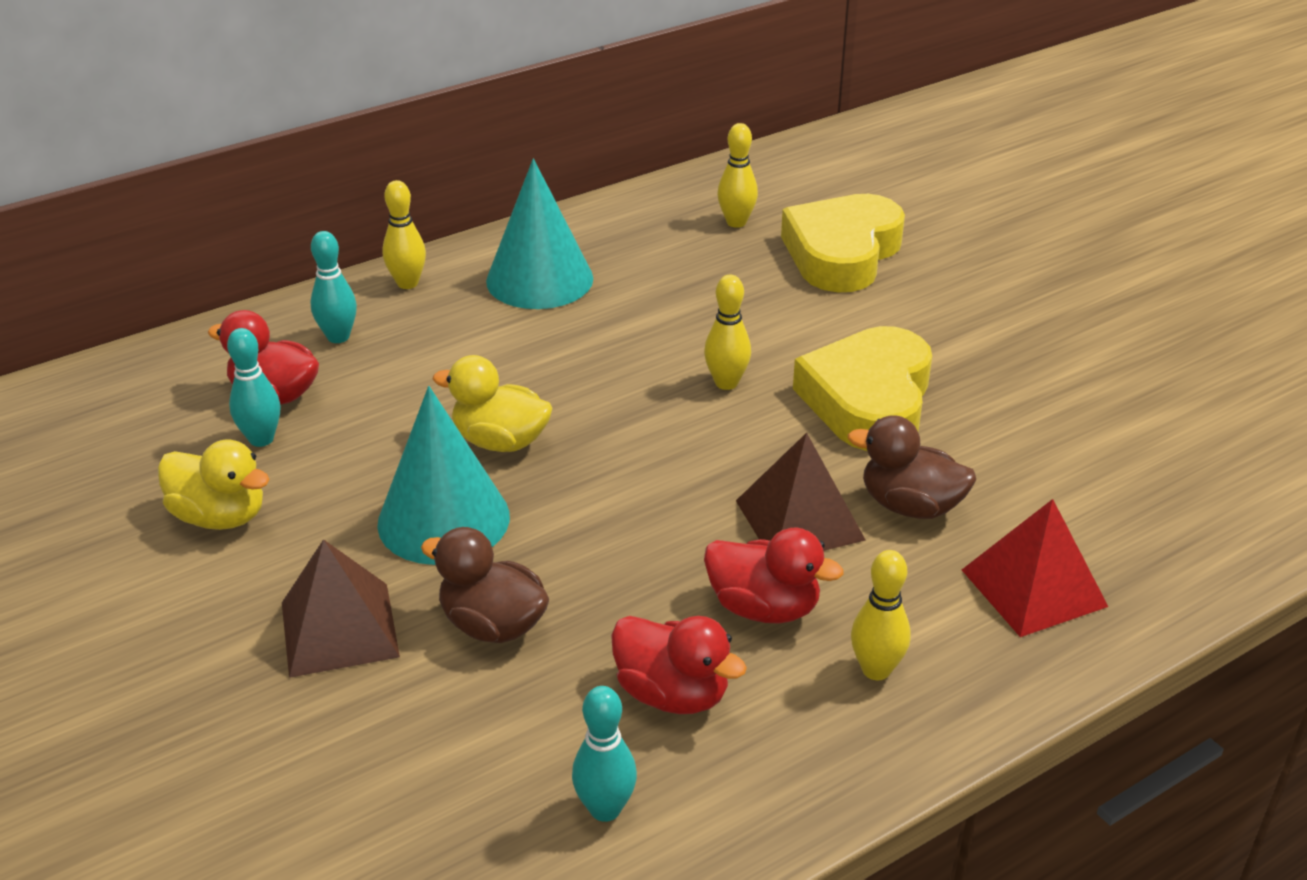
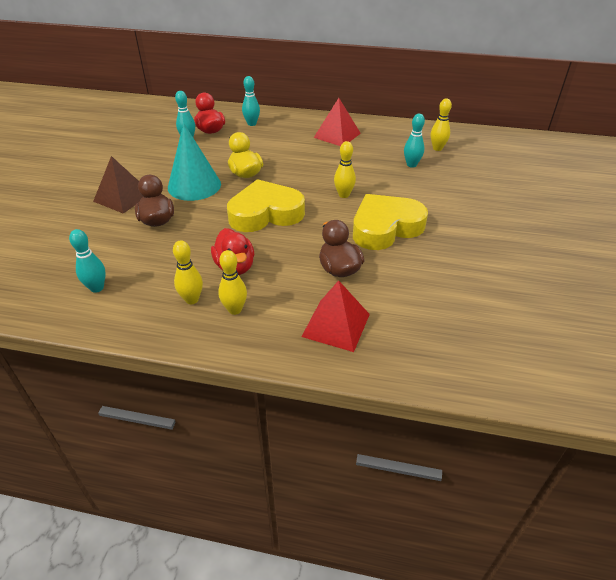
camera: 45 degrees right, 5 degrees up
(220, 516) = (146, 153): yellow duck -> none
(407, 283) = (295, 118): yellow bowling pin -> yellow bowling pin (192, 299)
(539, 279) = (337, 135): turquoise cone -> red pyramid
(672, 694) = (167, 271): red duck -> none
(743, 272) = (411, 165): none -> turquoise bowling pin
(799, 520) = (293, 249): brown pyramid -> none
(842, 253) = (462, 176): yellow heart -> yellow heart (265, 213)

